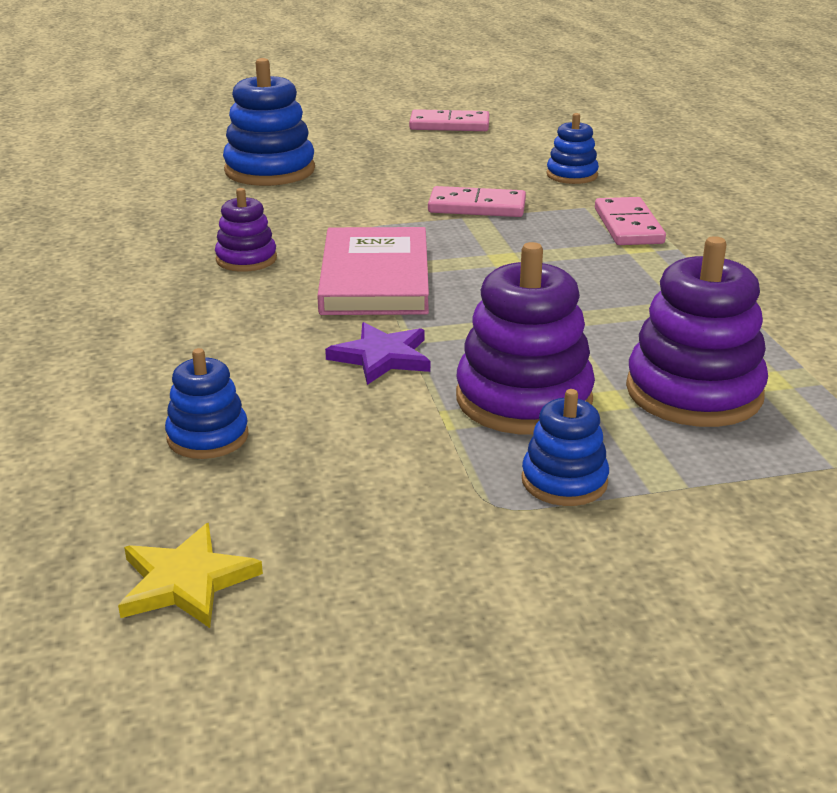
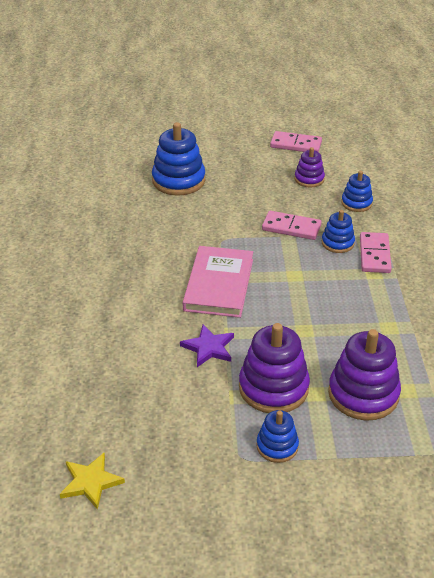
camera: 10 degrees right, 10 degrees up
(208, 437) = (112, 394): blue stacking toy -> blue stacking toy (337, 243)
(246, 259) = (152, 260): purple stacking toy -> purple stacking toy (309, 179)

